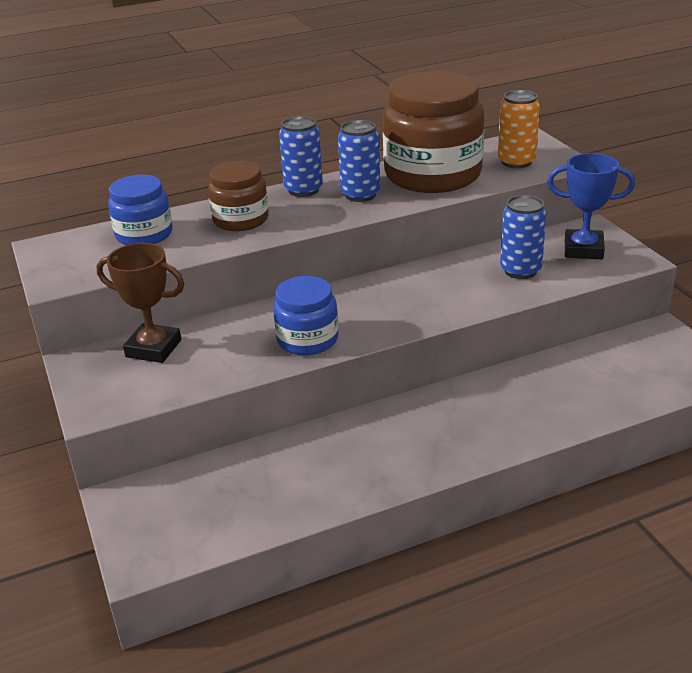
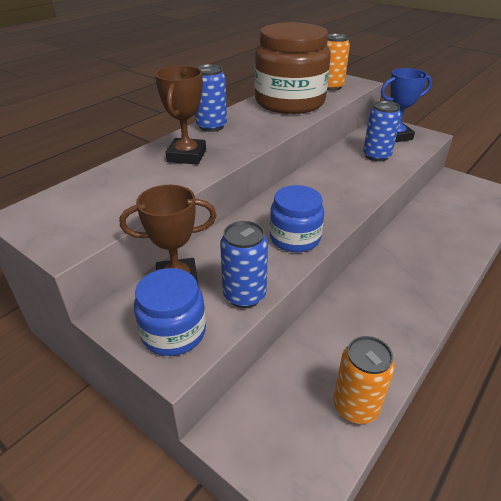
camera: 30 degrees left, 5 degrees up
(144, 235) = (114, 184): blue jar -> blue jar (173, 332)
(240, 220) = (186, 156): brown jar -> brown trophy
(250, 521) = (355, 406): none -> orange can
(360, 195) = (257, 122): blue can -> blue can (244, 295)

